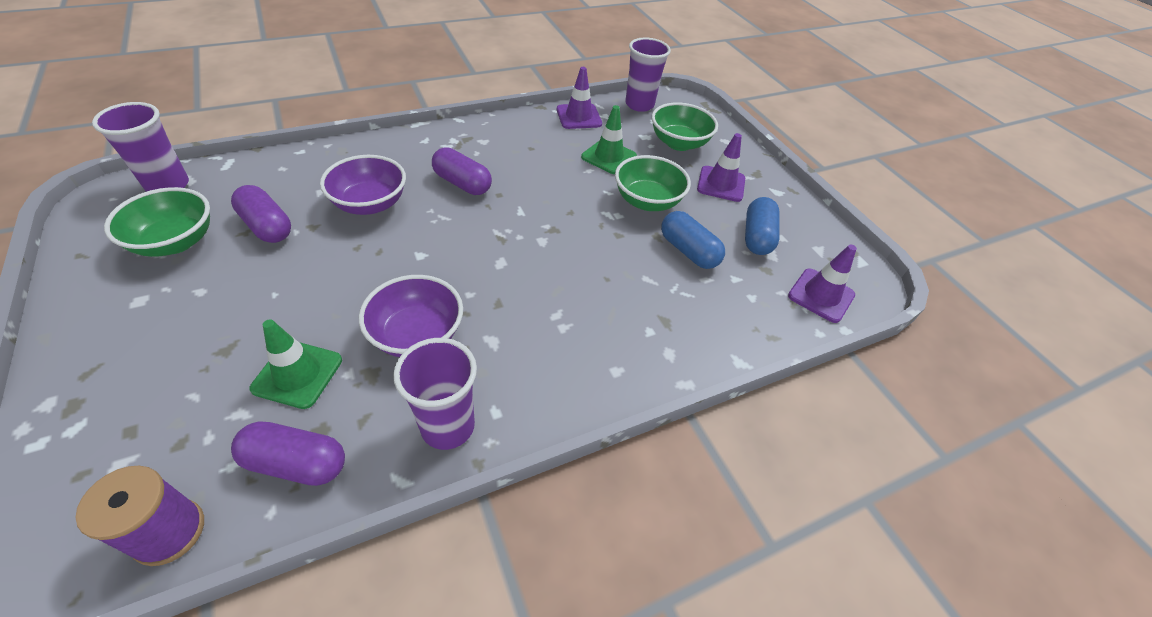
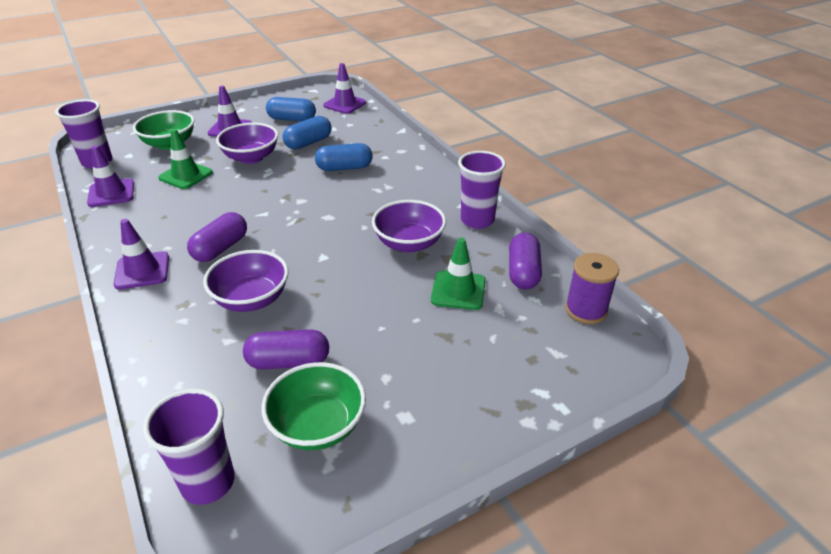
camera: 90 degrees left, 10 degrees down
(267, 226) = (288, 362): purple capsule -> purple capsule turned 45 degrees clockwise
(444, 141) = (142, 271): none -> purple traffic cone
(618, 284) = (344, 168): none -> blue capsule
(647, 201) = (251, 157): green bowl -> purple bowl

